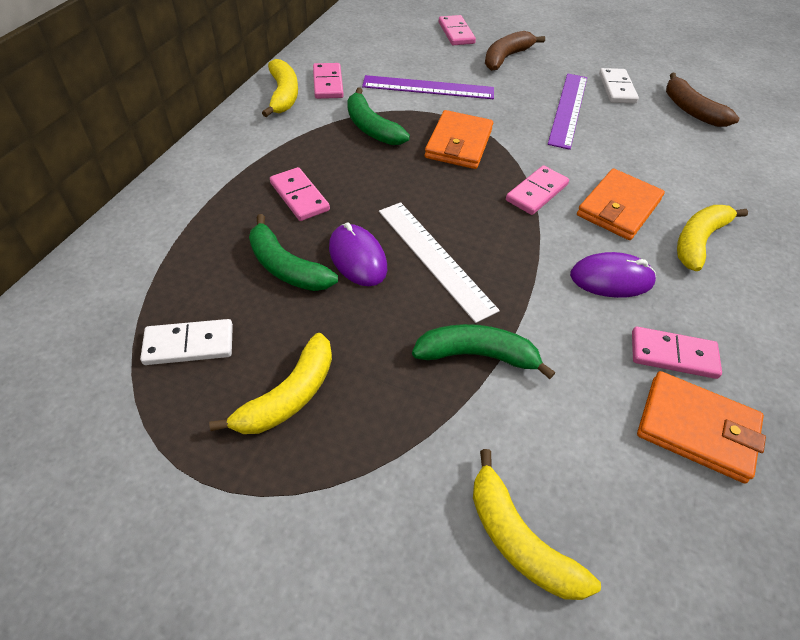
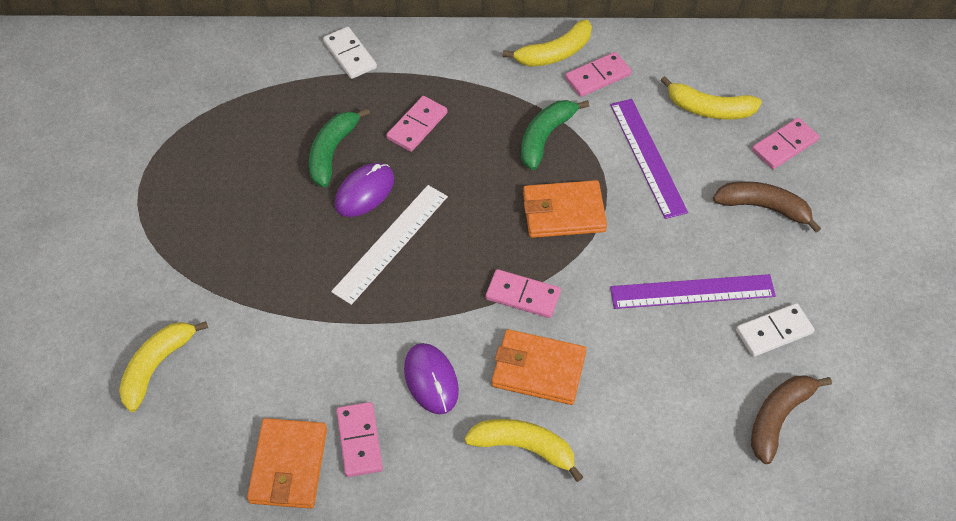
camera: 70 degrees right, 5 degrees up
(189, 344) = (235, 131): white domino -> white domino (350, 55)
(289, 396) = (216, 204): yellow banana -> yellow banana (709, 109)
(477, 355) = (299, 302): green banana -> none

